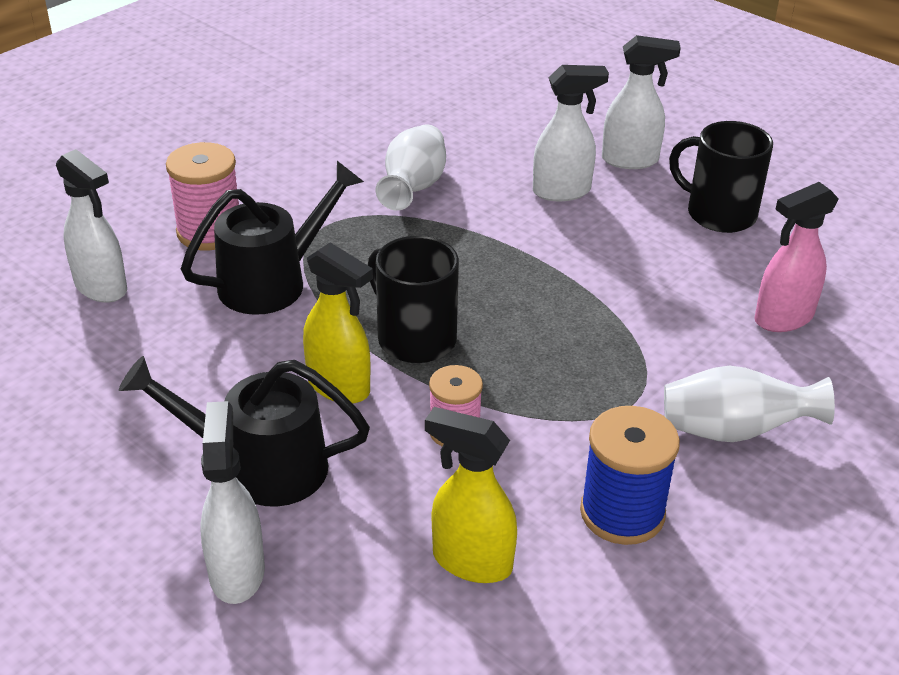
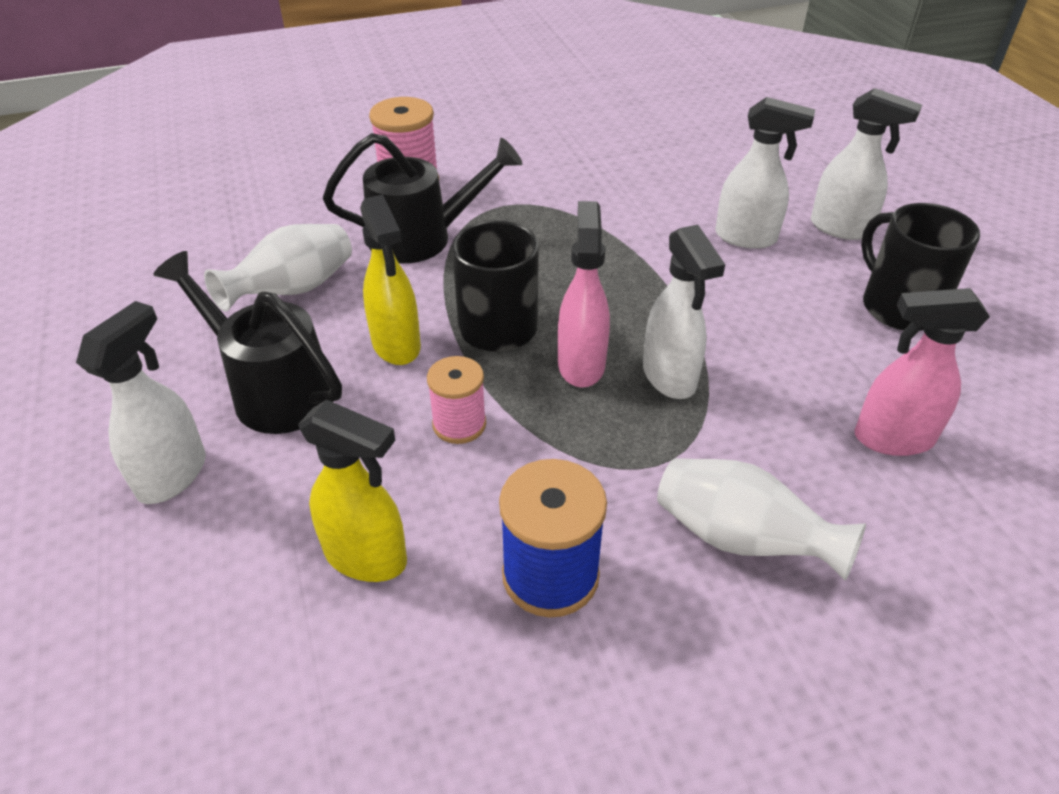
camera: 30 degrees right, 5 degrees up
(101, 288) = (291, 202): white spray bottle -> white spray bottle (669, 377)
(413, 188) = (607, 196): white vase -> white vase (293, 290)
(471, 561) = (366, 557): yellow spray bottle -> yellow spray bottle turned 150 degrees clockwise
(513, 345) = (581, 364): none -> pink spray bottle

